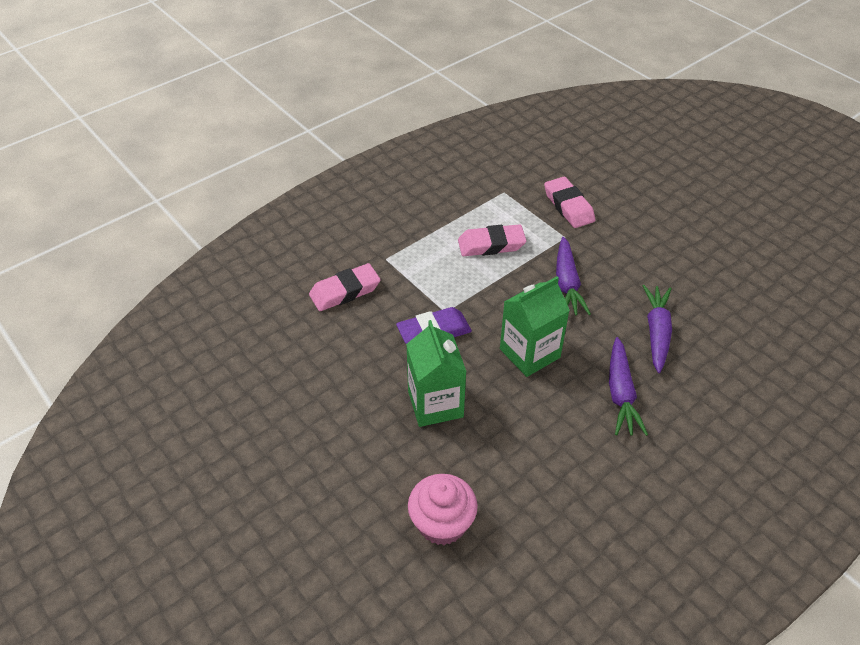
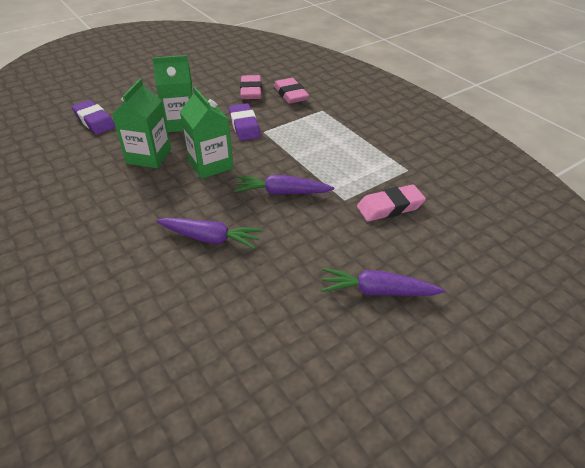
camera: 95 degrees right, 5 degrees down
(442, 523) = (94, 121): pink cupcake -> purple eraser
(491, 244) = (335, 157): pink eraser -> pink eraser (251, 91)
(525, 422) = (149, 156): none -> green carton
(620, 393) = (153, 205): purple carrot -> purple carrot (377, 291)

